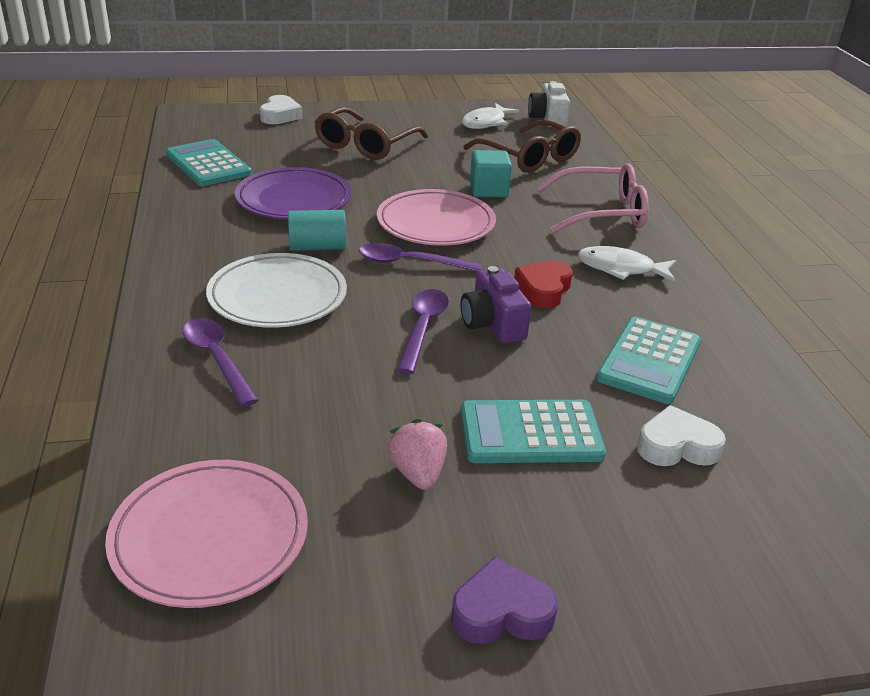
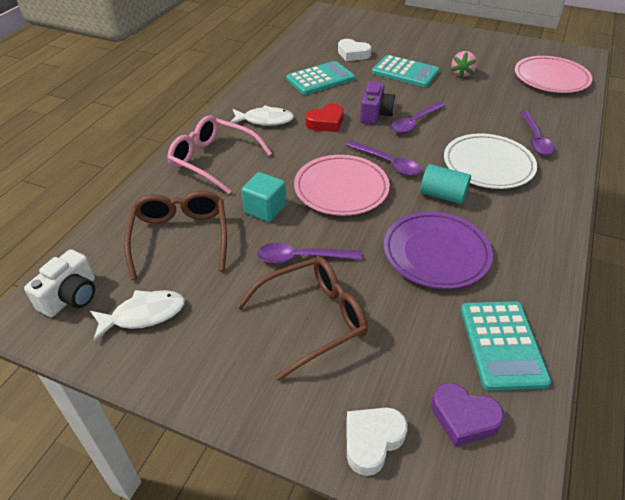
camera: 145 degrees left, 10 degrees up
(413, 170) = (301, 257): none -> purple spoon
(501, 612) = (460, 40): purple heart -> purple heart (463, 417)
(621, 269) = (265, 120): white fish -> white fish turned 45 degrees counterclockwise

